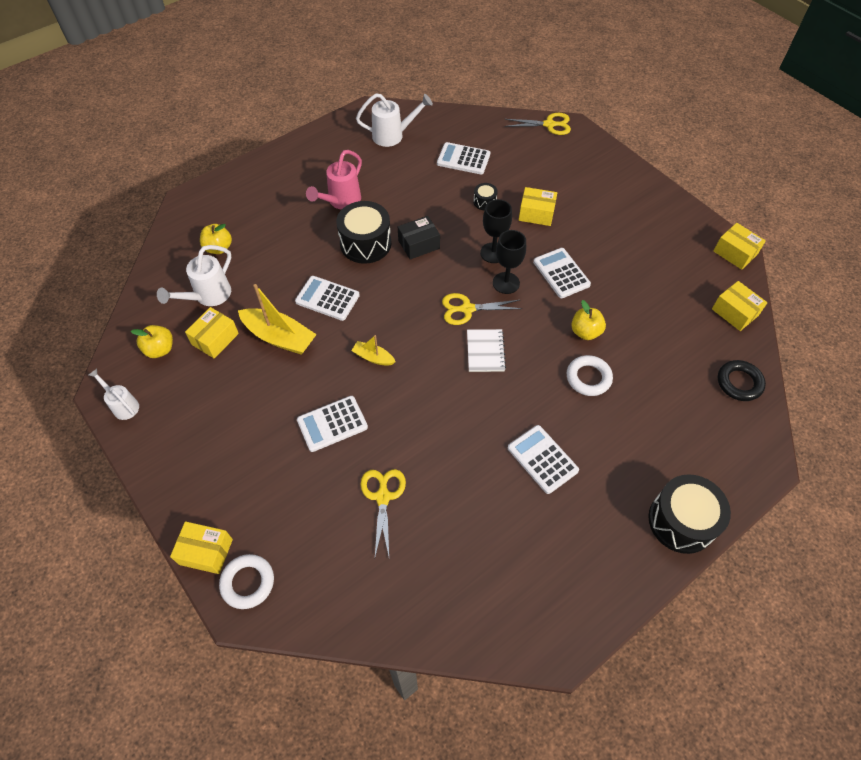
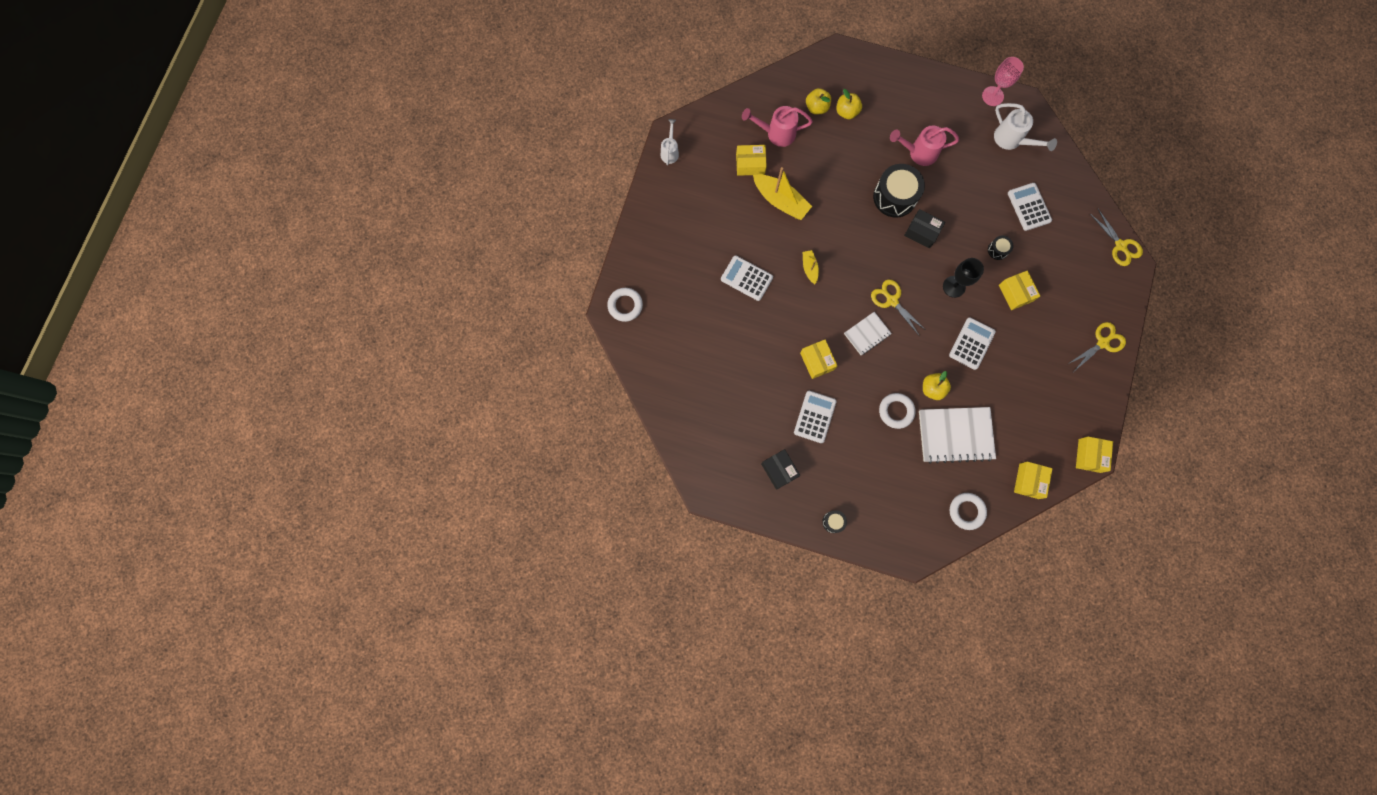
camera: 55 degrees right, 20 degrees up
(160, 349) = (719, 139): yellow apple -> yellow apple (846, 112)
(206, 552) = (625, 270): yellow box -> yellow box (817, 361)
(208, 296) = (776, 133): white watering can -> pink watering can
(279, 337) = (780, 201): yellow boat -> yellow boat turned 45 degrees counterclockwise
(327, 298) = (831, 207): white calculator -> none
(342, 125) = (992, 96): none -> pink goblet
(383, 497) = (723, 341): yellow scissors -> yellow scissors (1102, 343)
(506, 283) = (933, 312): black goblet -> none
(582, 540) = (779, 470): none -> black box
(648, 342) = (955, 435): none -> white notebook
(681, 521) = (833, 522): black drum -> black drum, size x0.47
(739, 383) = (966, 511): black ring -> white ring

